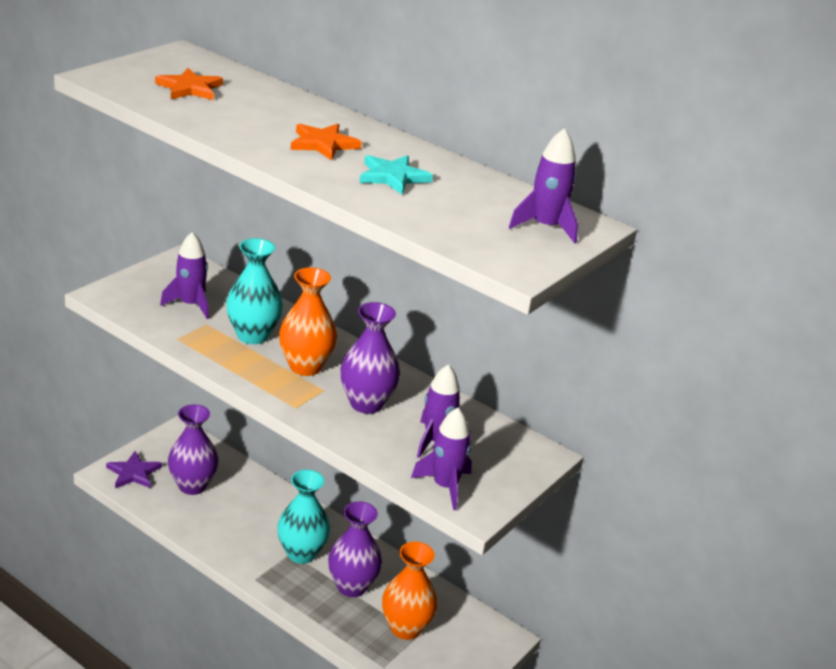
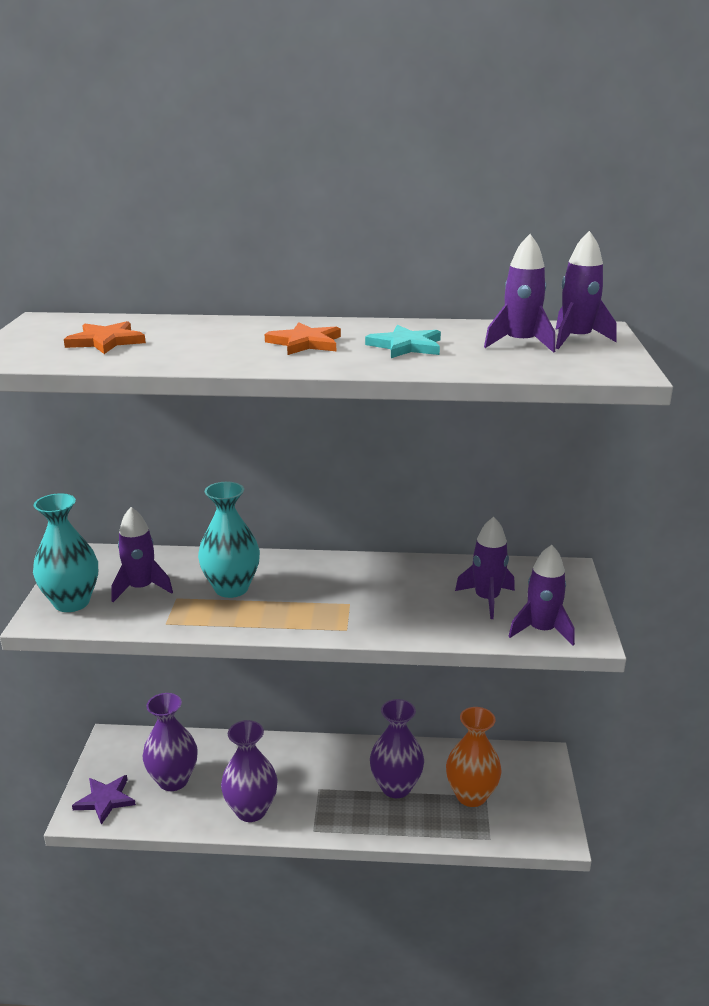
camera: 30 degrees left, 5 degrees down
(301, 553) = (327, 784): turquoise vase -> turquoise vase (72, 602)
(305, 366) = (309, 592): orange vase -> none
(366, 403) = (397, 597): purple vase -> purple vase (251, 810)
(488, 211) = (520, 344): none -> purple rocket

